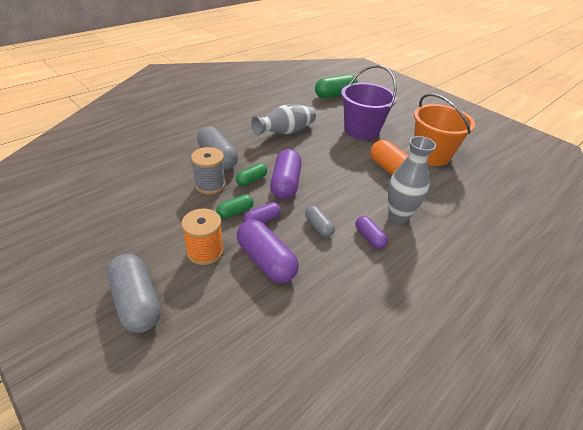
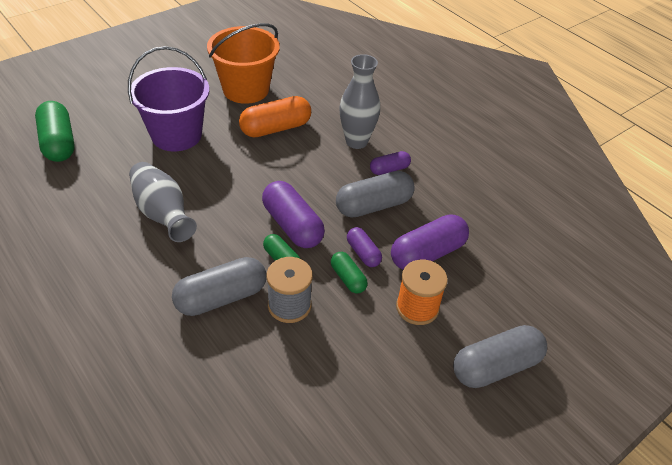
camera: 85 degrees left, 5 degrees up
(285, 183) = (292, 225): purple capsule -> purple capsule turned 45 degrees clockwise
(318, 227) = (373, 205): grey capsule -> grey capsule, size x1.79

